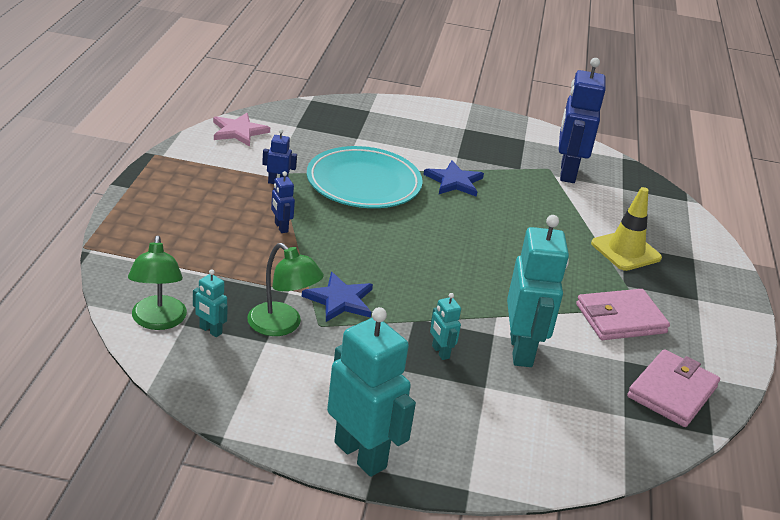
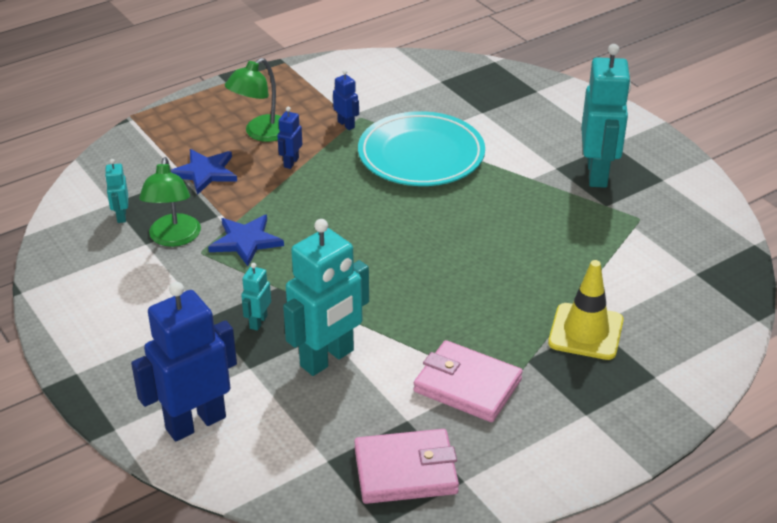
camera: 50 degrees right, 5 degrees up
(158, 321) = (98, 192): green lamp -> green lamp (261, 133)
(239, 131) = (381, 67): pink star -> none
(360, 455) = (83, 358): turquoise robot -> turquoise robot (597, 174)
(454, 181) = (512, 189): blue star -> blue star (205, 172)
(567, 173) = (654, 231): blue robot -> blue robot (195, 423)

